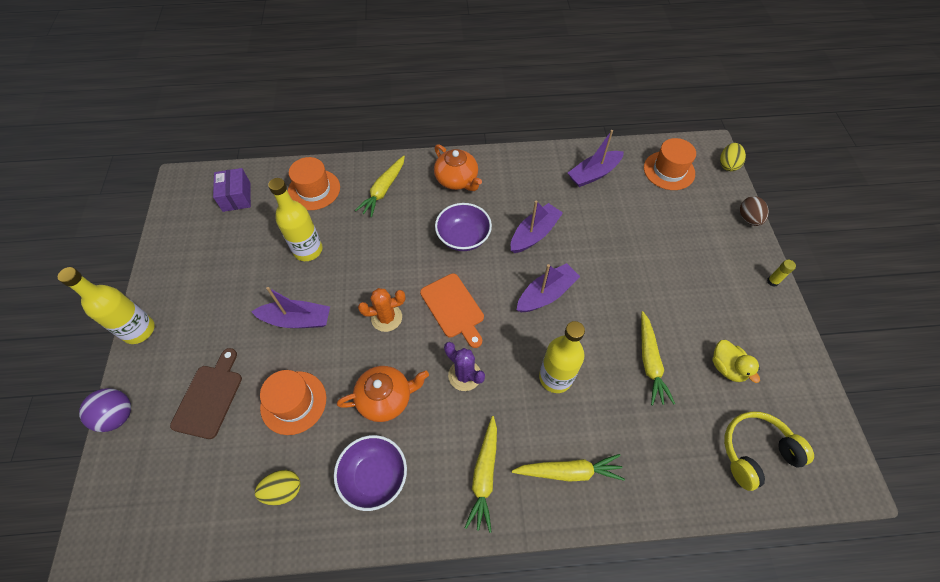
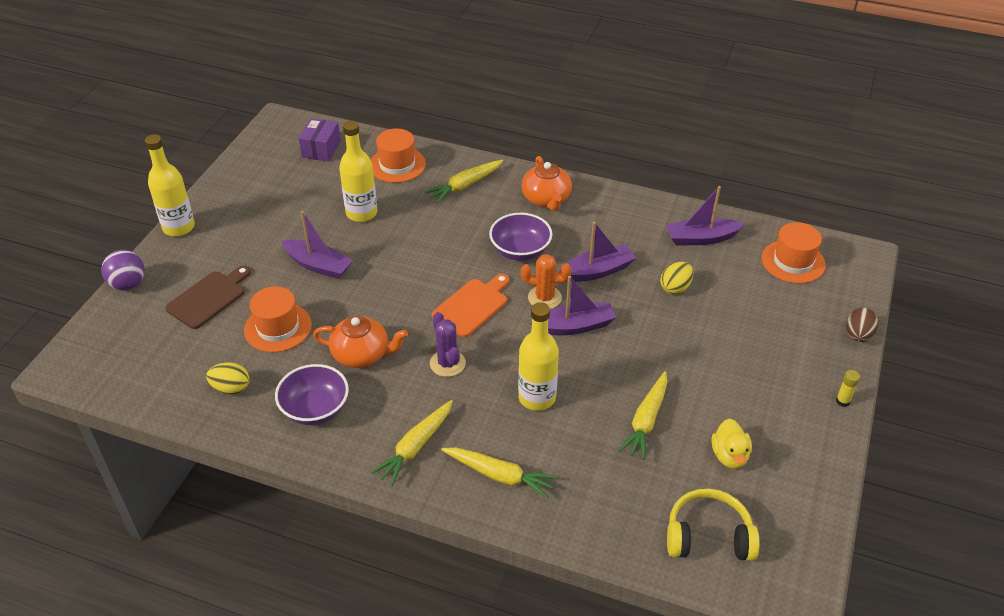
camera: 25 degrees right, 15 degrees down
(386, 318) = (402, 292): orange cactus -> orange cactus (544, 298)
(453, 308) = (472, 306): orange cutting board -> orange cutting board turned 135 degrees counterclockwise
(727, 165) = (870, 278): yellow egg -> yellow egg (675, 288)

